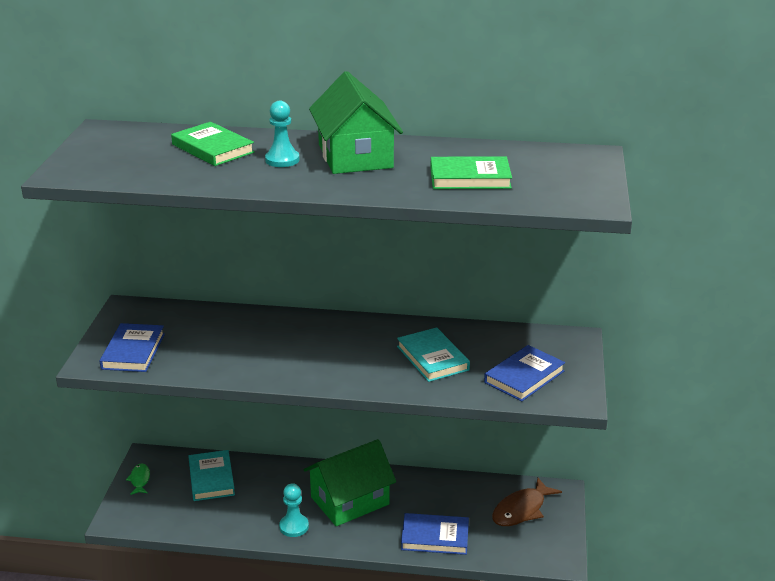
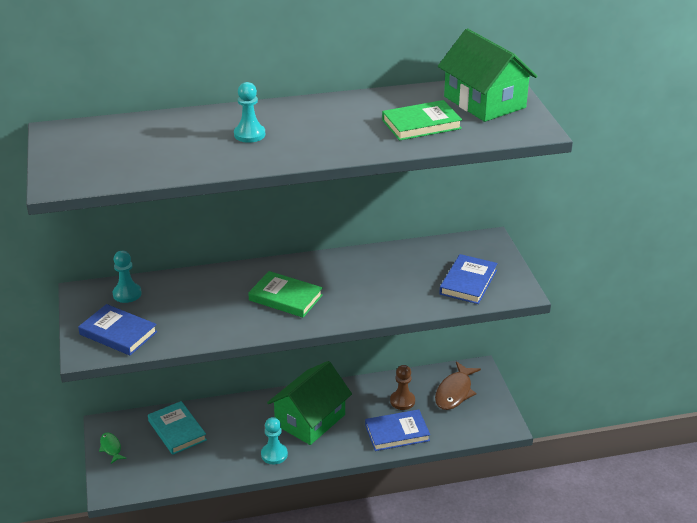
camera: 20 degrees left, 5 degrees up
(133, 351) = (118, 333): blue book -> blue book turned 45 degrees counterclockwise
(166, 317) = (127, 294): none -> turquoise pawn
(212, 148) = (177, 134): green book -> green book (285, 298)
(355, 156) = (310, 120): green house -> green house (484, 102)
(433, 358) = (385, 282): turquoise book -> none
(458, 505) = (402, 401): none -> brown pawn

